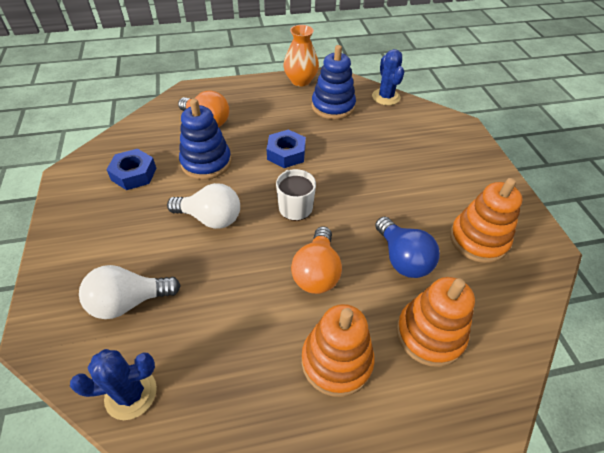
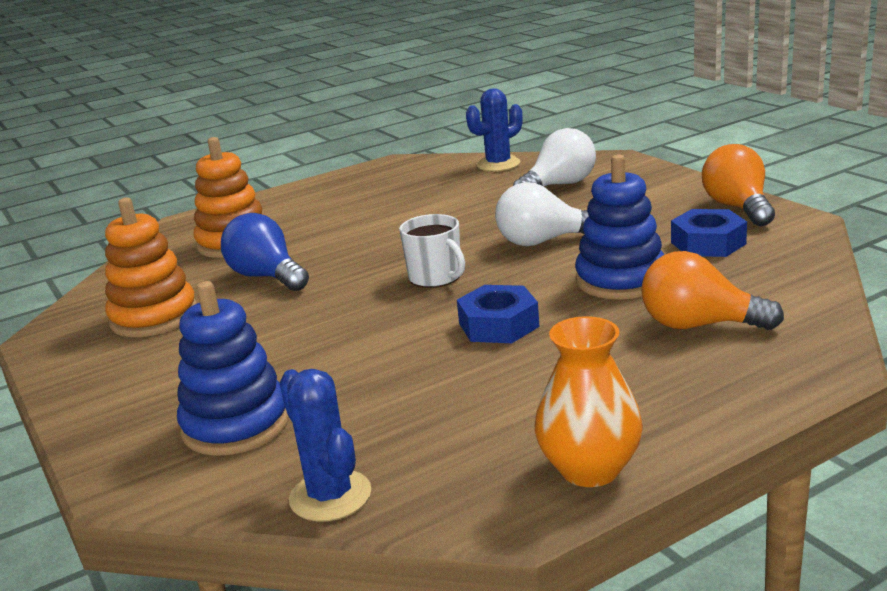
camera: 165 degrees right, 25 degrees down
(317, 272) = (374, 243): orange light bulb -> orange light bulb (738, 208)
(333, 106) = (460, 430): blue stacking toy -> blue stacking toy (236, 425)
(336, 361) = (329, 211): orange stacking toy -> none

